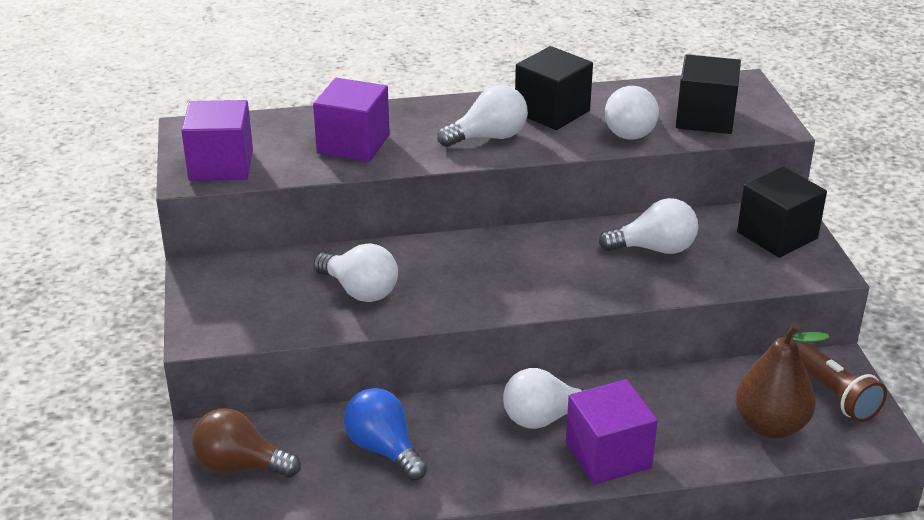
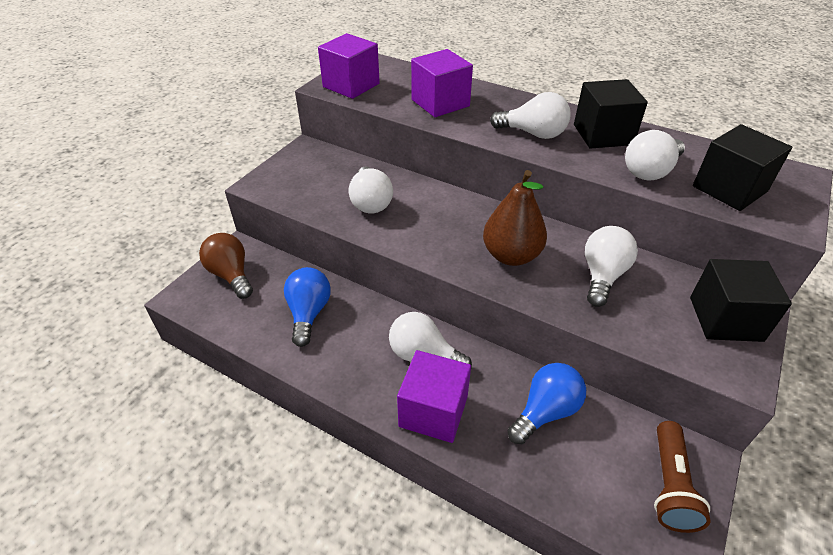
camera: 40 degrees right, 10 degrees up
(654, 249) = (602, 276): white light bulb -> white light bulb turned 105 degrees counterclockwise
(696, 399) = (545, 411): none -> blue light bulb
(770, 425) = (583, 474): brown pear -> brown pear (511, 255)

